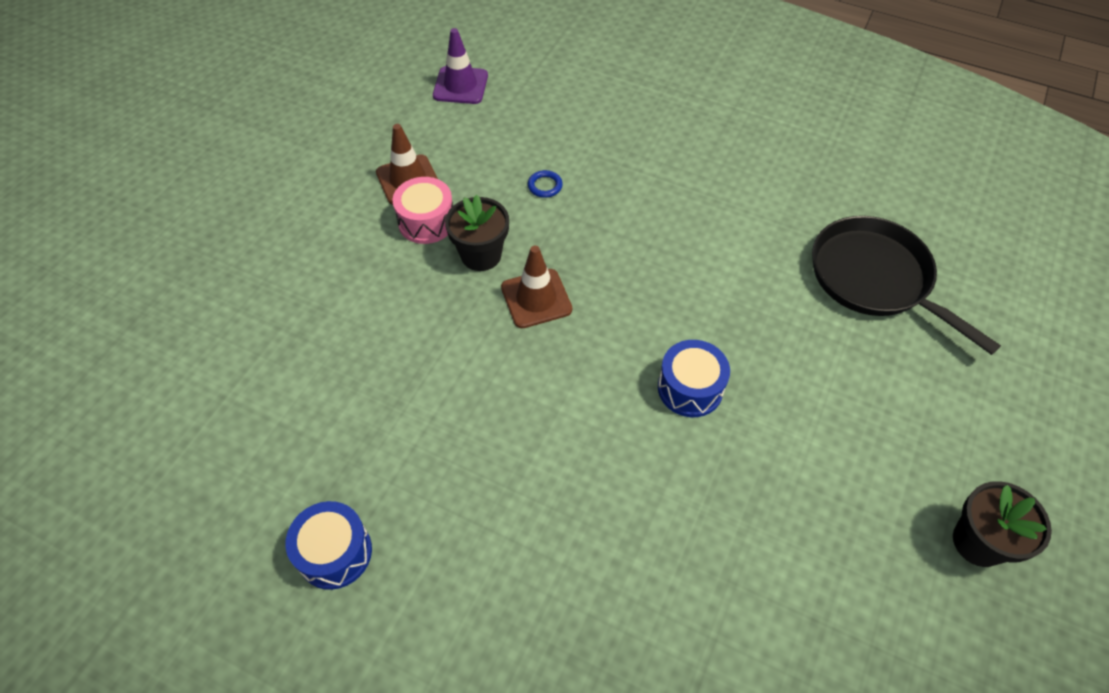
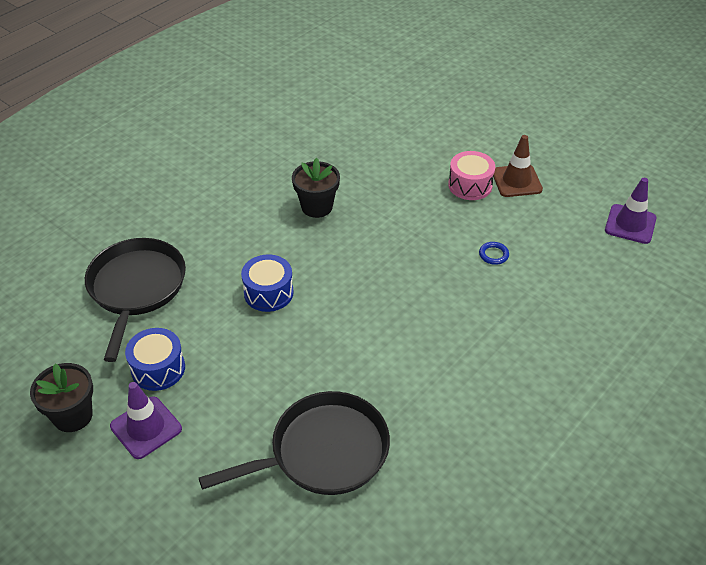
camera: 105 degrees right, 10 degrees down
(335, 552) = (235, 125): blue drum -> blue drum (158, 368)
(481, 255) = (429, 208): black flower pot -> black flower pot (317, 207)
(536, 298) = (378, 229): brown traffic cone -> none
(750, 557) = (136, 288): none -> black pan
(944, 451) = (146, 427): none -> purple traffic cone

